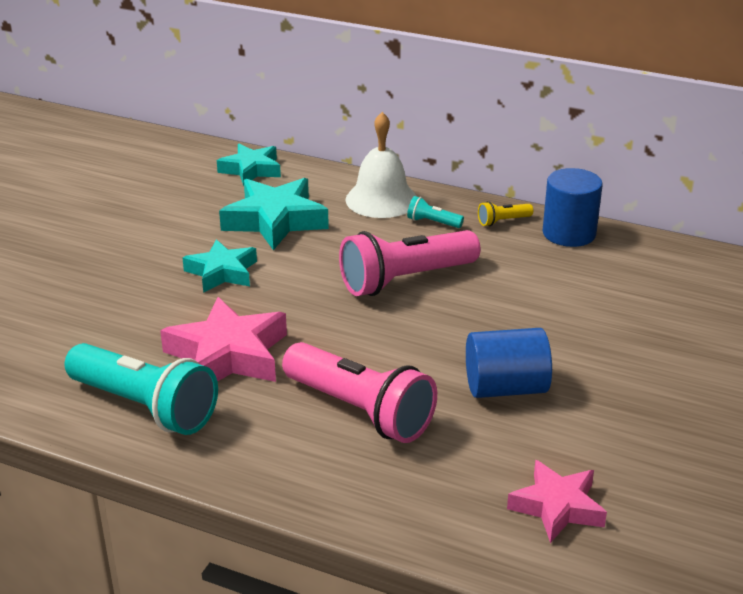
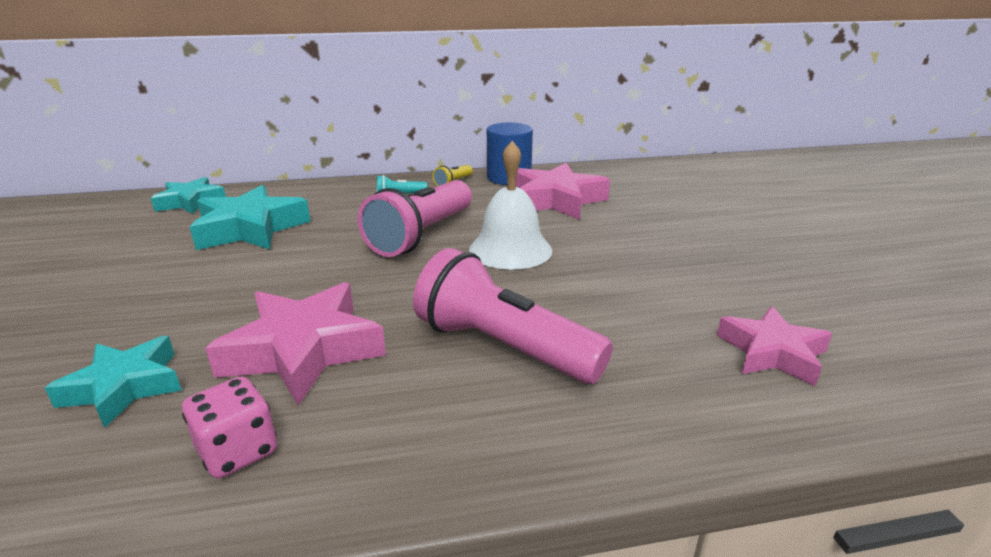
camera: 35 degrees left, 5 degrees down
(145, 407) = (238, 451): turquoise flashlight -> pink dice
(222, 272) = (227, 281): turquoise star -> turquoise star (125, 386)
(360, 411) = (504, 347): pink flashlight -> pink flashlight turned 150 degrees counterclockwise
(381, 199) = (339, 193): white bell -> white bell (510, 249)
(505, 388) = (601, 280): blue cylinder -> none
(582, 282) = (556, 200): none -> pink star

